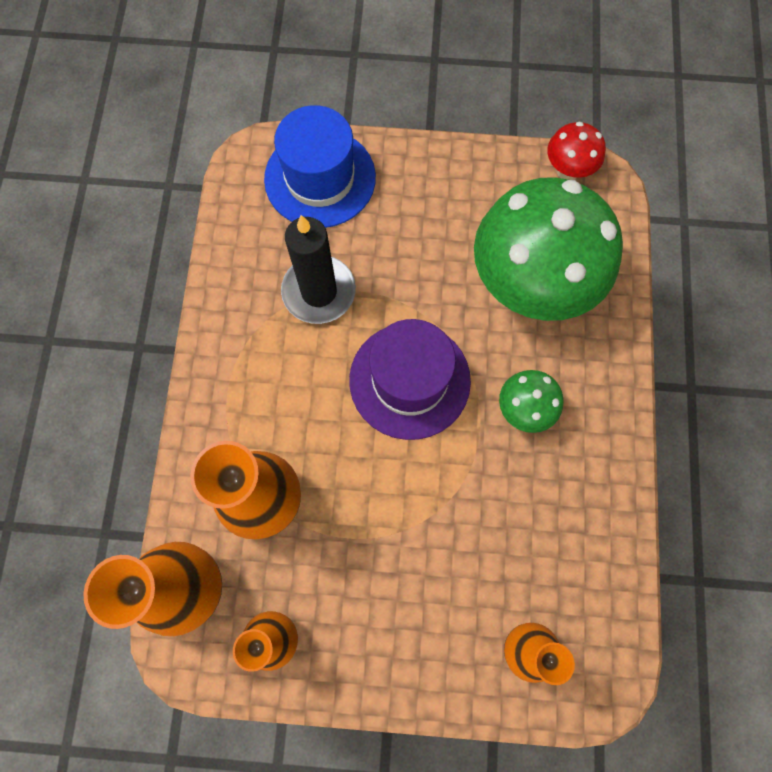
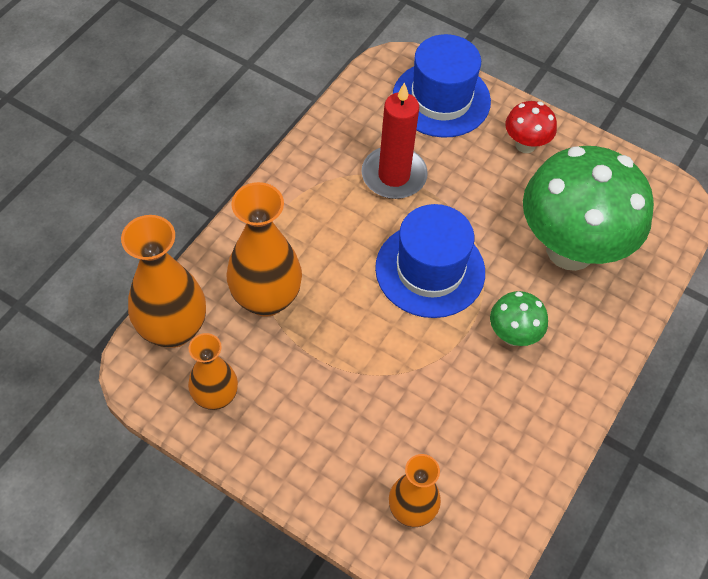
camera: 25 degrees right, 15 degrees down
(319, 291) = (394, 175): black candle -> red candle
(409, 380) = (430, 270): purple hat -> blue hat
(567, 171) = (651, 181): red mushroom -> red mushroom (525, 145)

